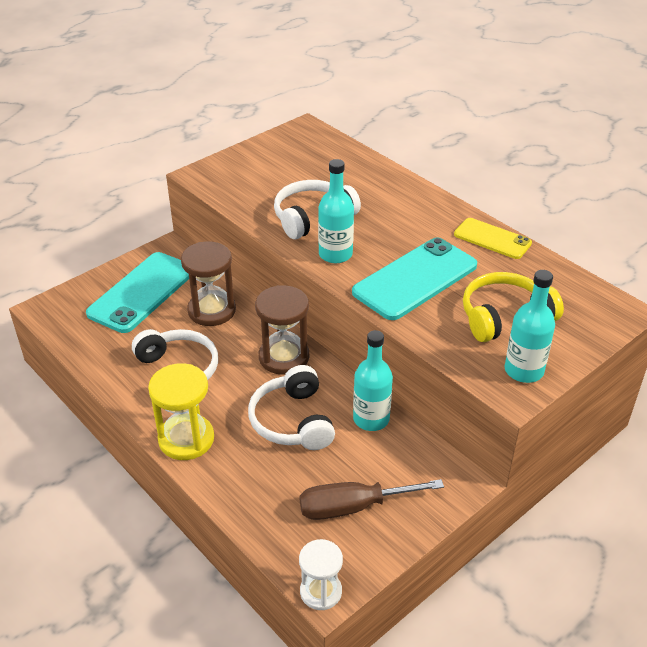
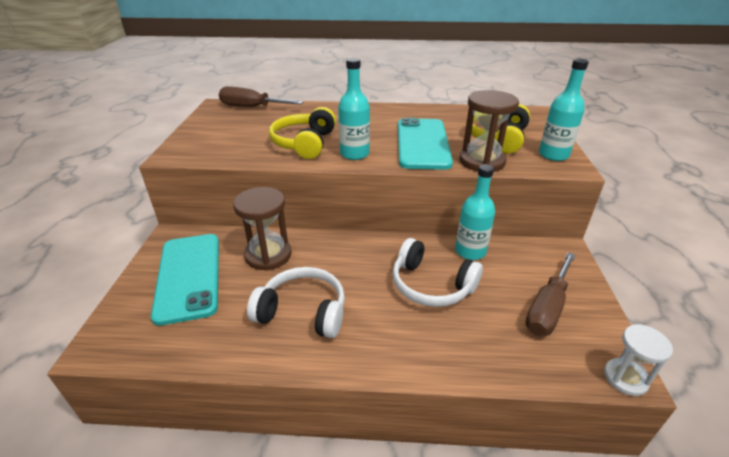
camera: 45 degrees left, 5 degrees down
(186, 439) = (382, 354): yellow hourglass -> none
(284, 357) = (364, 252): brown hourglass -> brown hourglass (482, 161)
(312, 218) = (304, 143): white headphones -> yellow headphones
(330, 146) = (252, 107): none -> brown screwdriver
(492, 239) = (424, 110): yellow phone -> none

